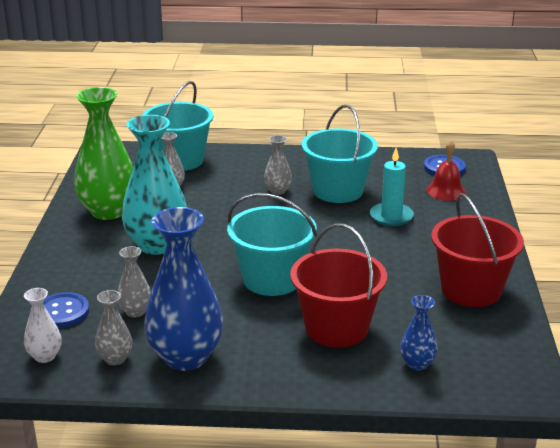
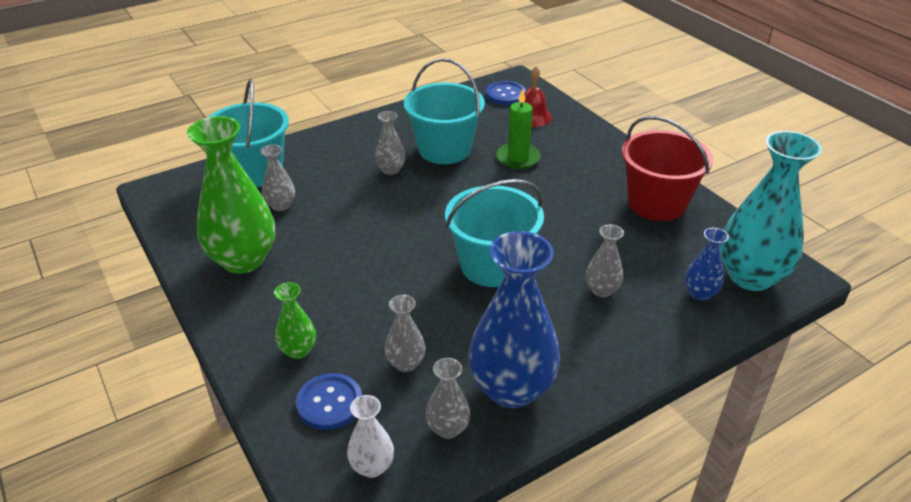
camera: 35 degrees left, 10 degrees up
(79, 276) = (298, 350): none -> green vase
(157, 245) = (340, 277): turquoise vase -> turquoise vase (750, 276)
(336, 328) = (602, 290): red bucket -> grey vase
(391, 216) = (518, 158): turquoise candle -> green candle

